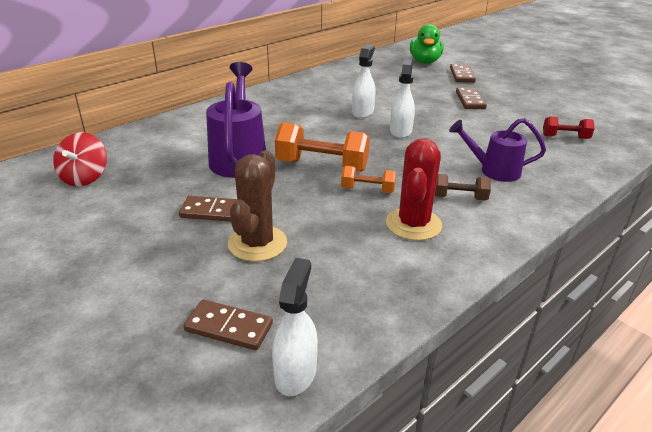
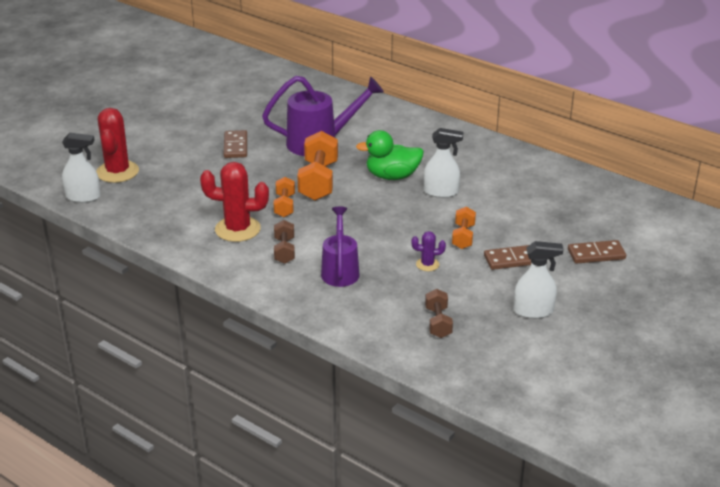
camera: 80 degrees right, 0 degrees up
(85, 177) = (268, 91): red spinning top -> none
(229, 327) = (117, 172): brown domino -> red cactus
(257, 243) = (200, 168): brown cactus -> none
(400, 131) = (405, 216): white spray bottle -> white spray bottle (533, 311)
(425, 62) = (628, 225): green duck -> green duck (392, 176)
(436, 113) = (463, 237): none -> orange dumbbell
(480, 131) = (427, 264): none -> purple cactus
(565, 137) = (438, 323): red dumbbell -> brown dumbbell

